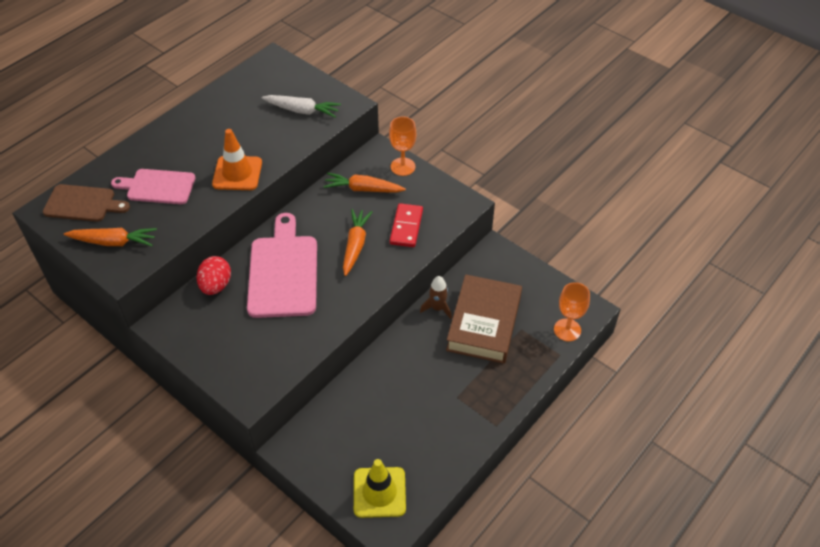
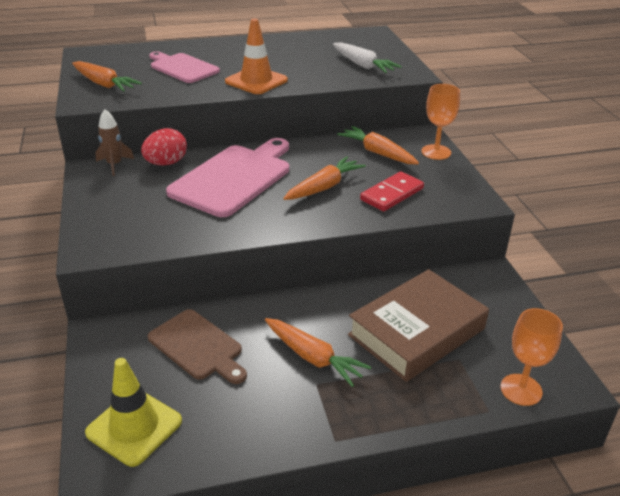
camera: 35 degrees right, 15 degrees down
(83, 204) = (115, 58): brown cutting board -> brown cutting board (198, 347)
(437, 308) = (376, 293): brown rocket -> brown rocket (114, 165)
(439, 380) = (313, 357): none -> orange carrot

